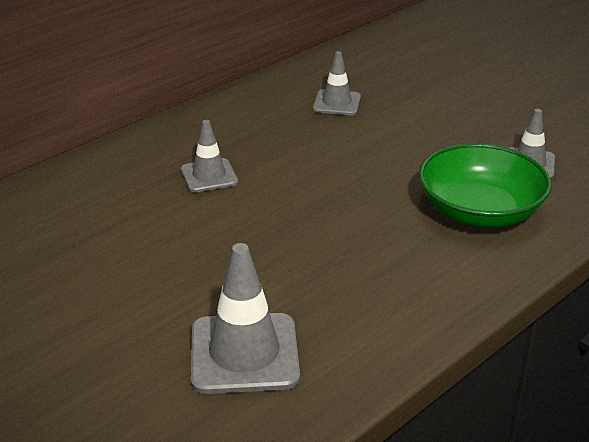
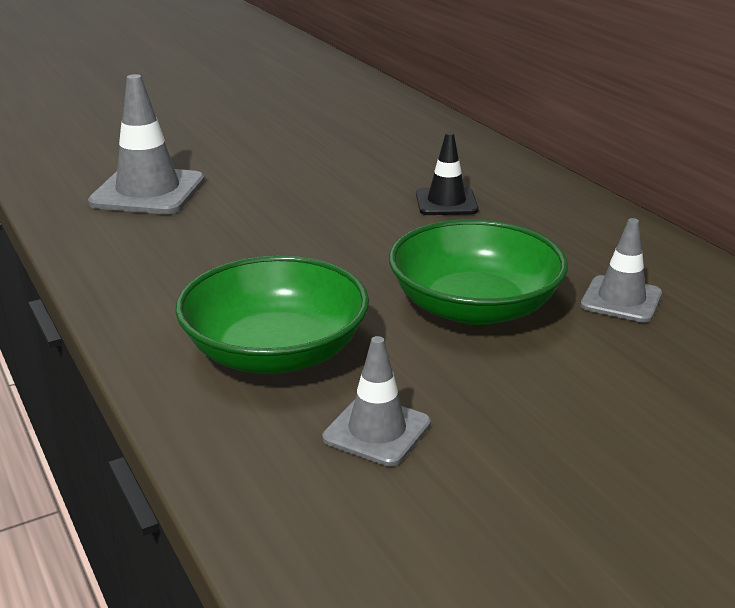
camera: 105 degrees right, 5 degrees down
(209, 176) = (446, 202): grey traffic cone -> black traffic cone
(375, 148) = (474, 307): none -> green bowl

